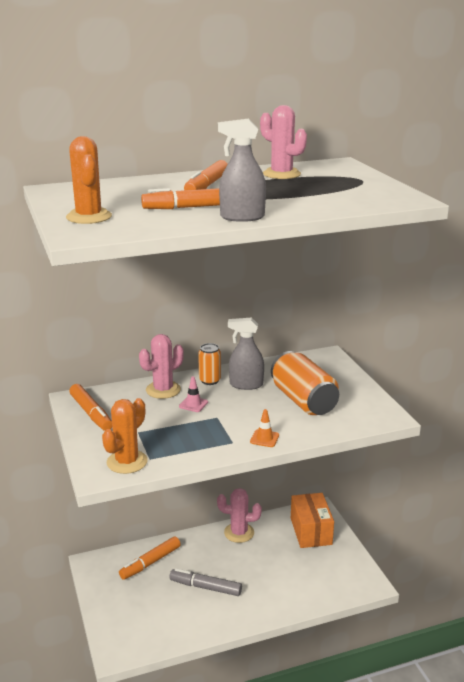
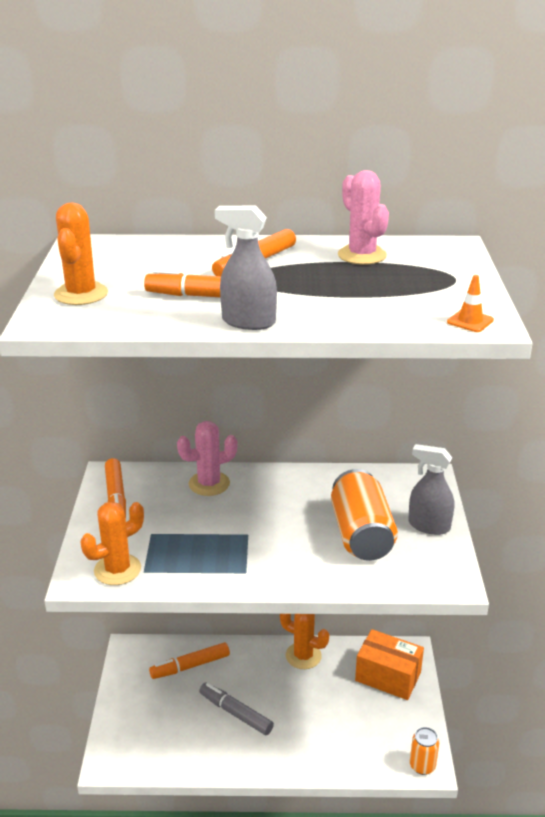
camera: 20 degrees right, 5 degrees up
(193, 404) = (231, 510): pink traffic cone -> none
(210, 380) = (268, 482): orange can -> orange can (422, 766)
(239, 533) = (303, 656): pink cactus -> orange cactus
(246, 384) = (306, 497): grey spray bottle -> grey spray bottle (428, 526)
(264, 438) = (285, 576): orange traffic cone -> orange traffic cone (470, 321)
(311, 531) = (388, 676): orange box -> orange box turned 75 degrees counterclockwise

